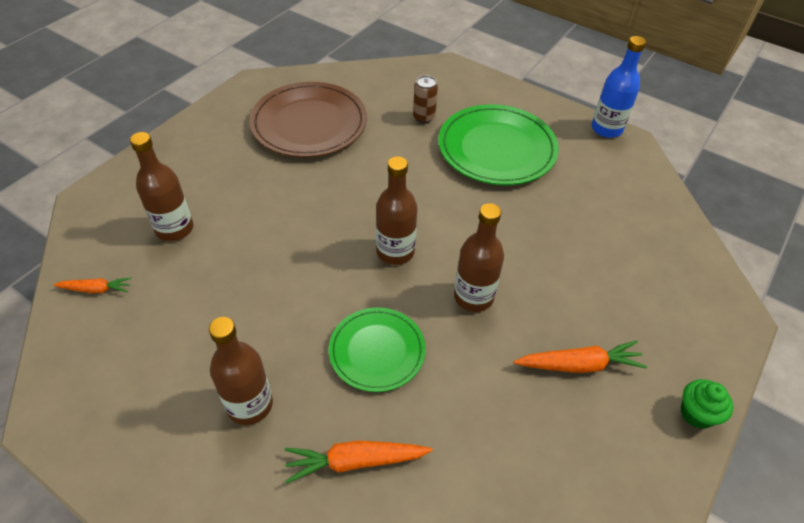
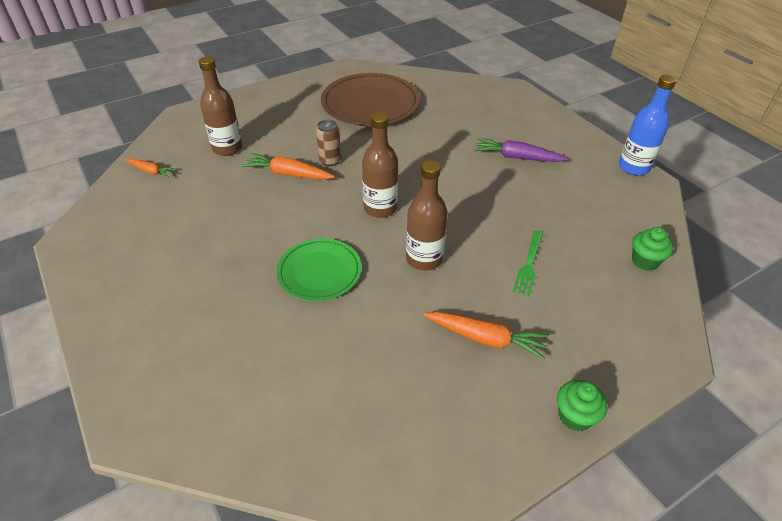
camera: 25 degrees right, 5 degrees down
(250, 405) = (203, 276): brown bottle -> none
(355, 461) = (253, 341): orange carrot -> orange carrot (289, 174)
(424, 117) = (467, 120): brown can -> brown can (330, 161)
(497, 149) = (517, 158): green plate -> purple carrot
(573, 268) = (529, 265): none -> green fork
(668, 229) = (645, 261): none -> green cupcake

